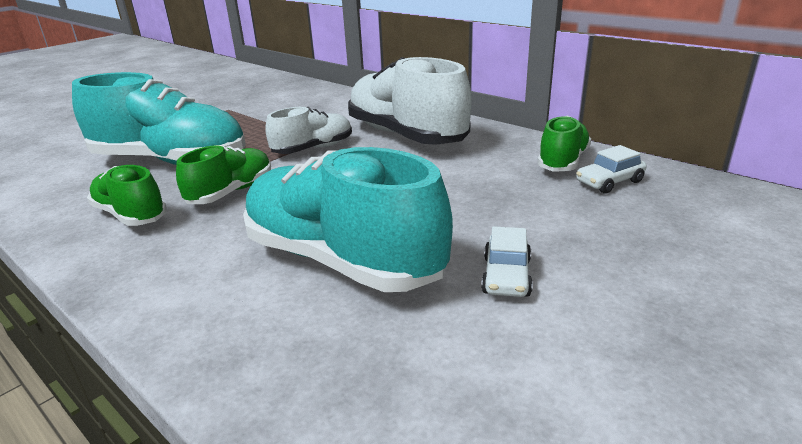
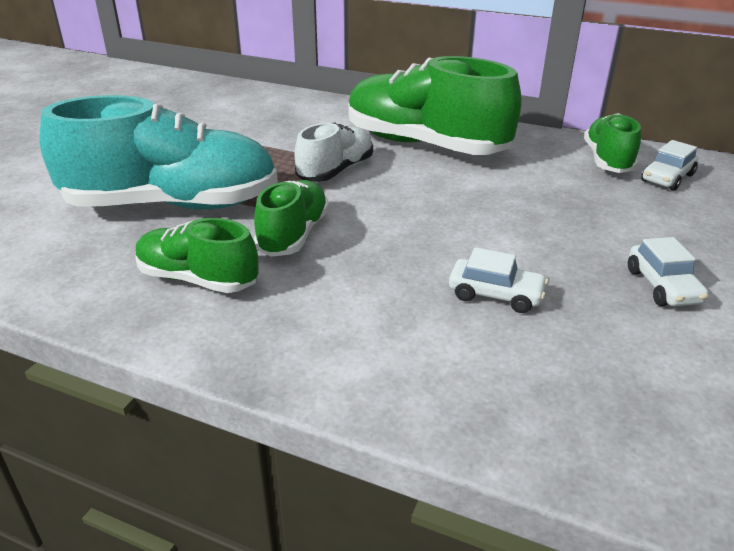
camera: 20 degrees left, 5 degrees up
(342, 260) = (495, 295): turquoise shoe -> white car
(406, 135) = (424, 145): white shoe -> green shoe

